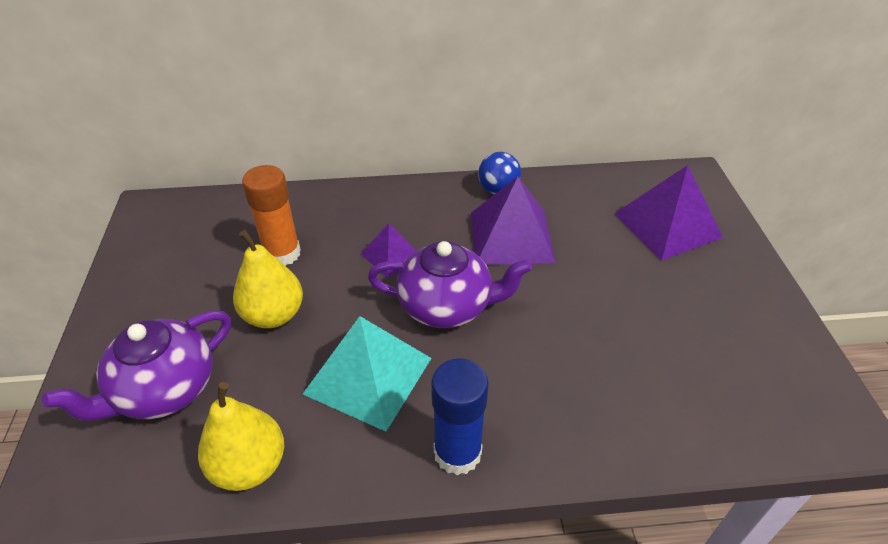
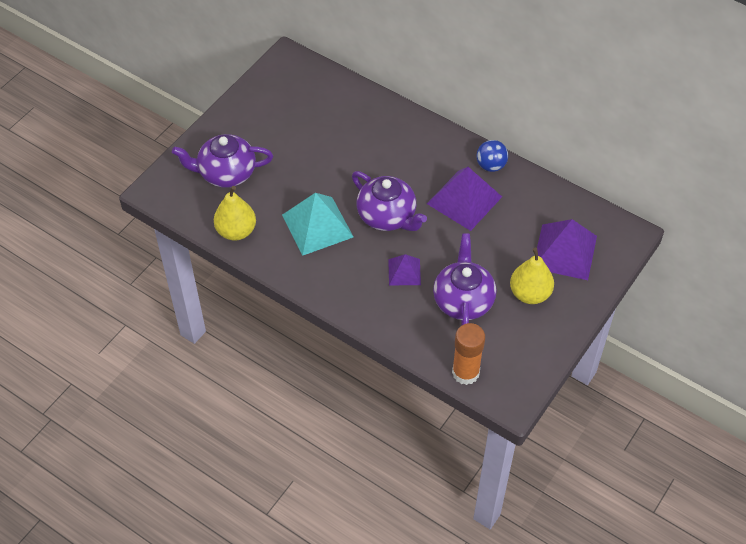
camera: 40 degrees right, 10 degrees up
(273, 315) = (300, 166): yellow pear -> yellow pear (530, 293)
(282, 254) = (333, 132): orange glue stick -> orange glue stick (465, 372)
(391, 255) = (387, 169): purple pyramid -> purple pyramid (404, 272)
(457, 452) = (323, 285): blue glue stick -> none
(642, 344) = (463, 300): none -> purple teapot

